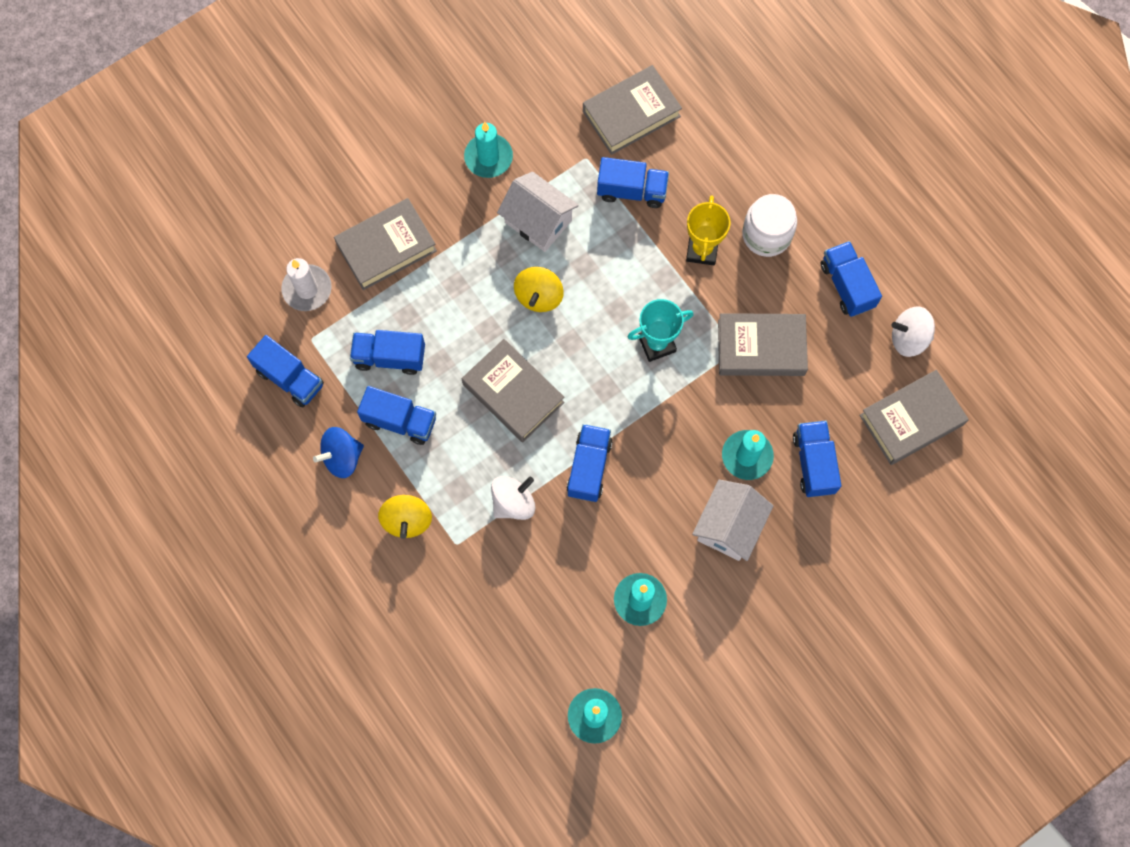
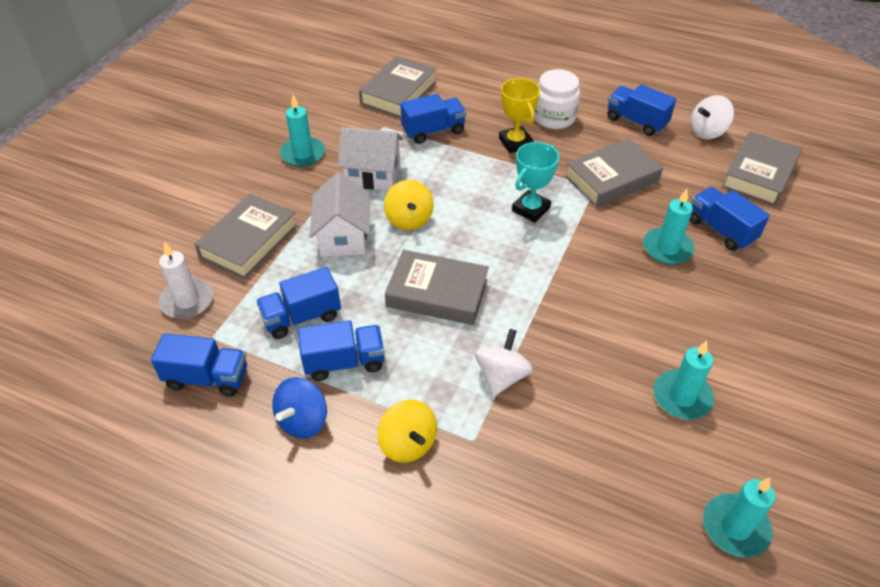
camera: 30 degrees left, 25 degrees down
(589, 467) = (547, 316): blue truck -> none
(729, 526) = (701, 302): white house -> white house (343, 237)

